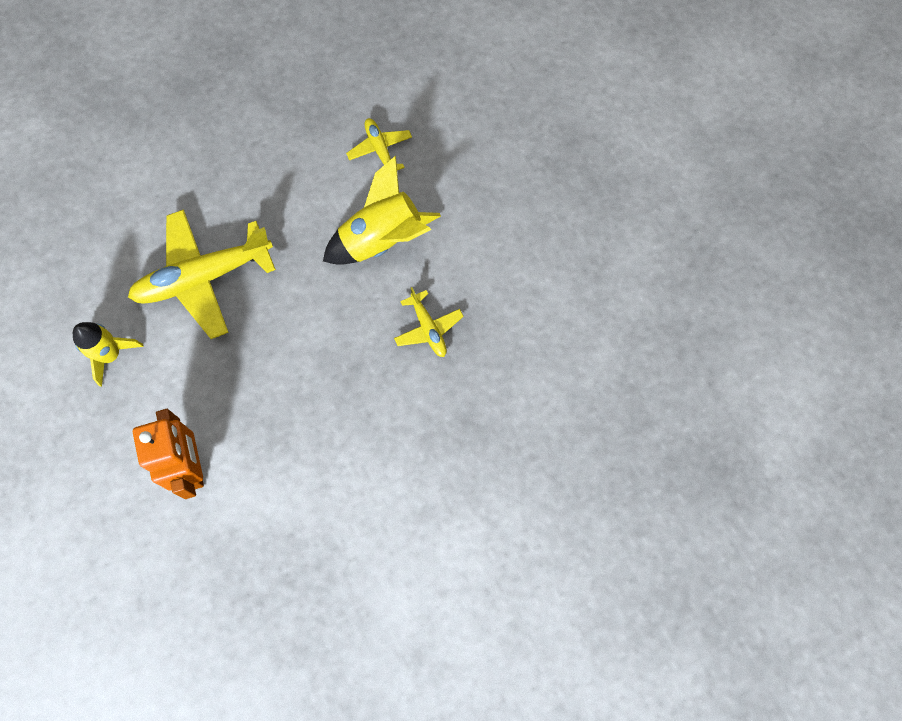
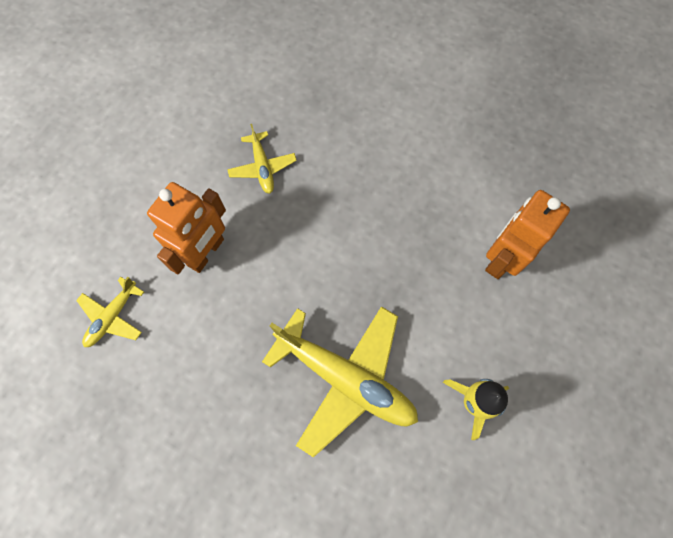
camera: 125 degrees left, 0 degrees up
(382, 240) = (206, 252): yellow rocket -> orange robot
(428, 329) = (262, 167): yellow plane -> yellow plane turned 135 degrees clockwise

